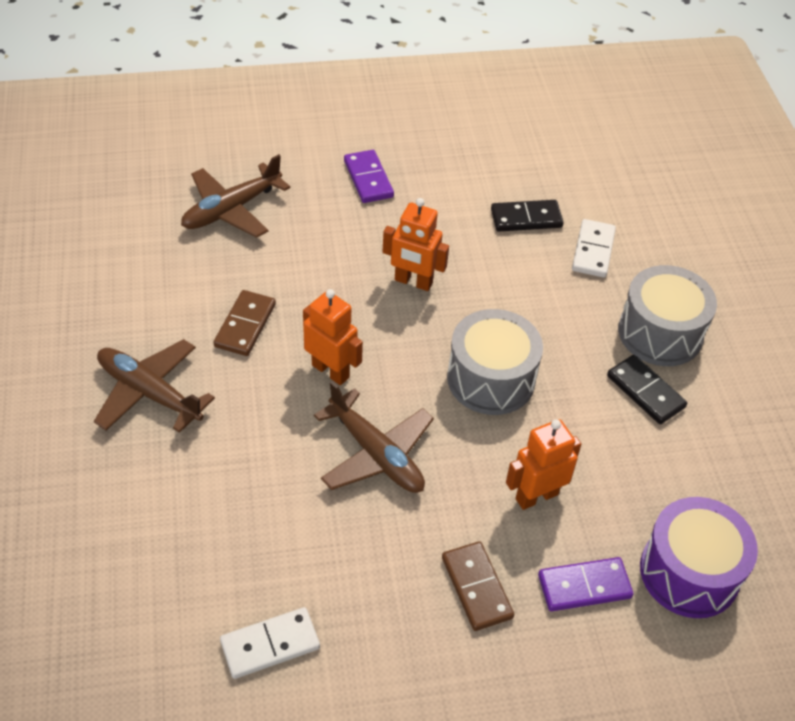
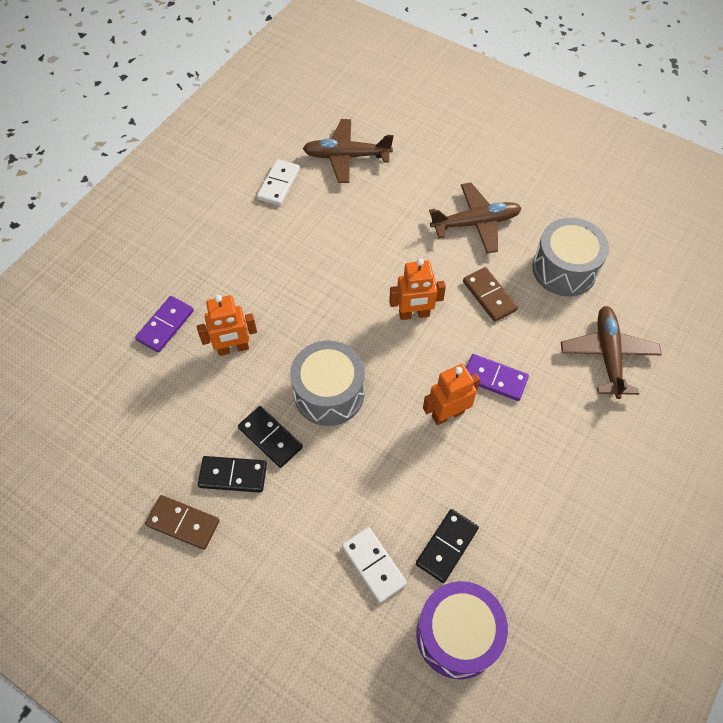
camera: 135 degrees right, 10 degrees up
(368, 179) = (578, 466): purple domino -> purple domino (494, 378)
(376, 454) = (335, 295): brown plane -> brown plane (346, 156)
(477, 587) = (217, 279): brown domino -> brown domino (183, 523)
(536, 496) = (233, 348): orange robot -> orange robot turned 60 degrees clockwise
(583, 391) = (270, 438): none -> black domino
(660, 333) = (263, 535): grey drum -> grey drum (564, 269)
(689, 572) = (116, 381): purple drum -> purple drum (457, 634)

